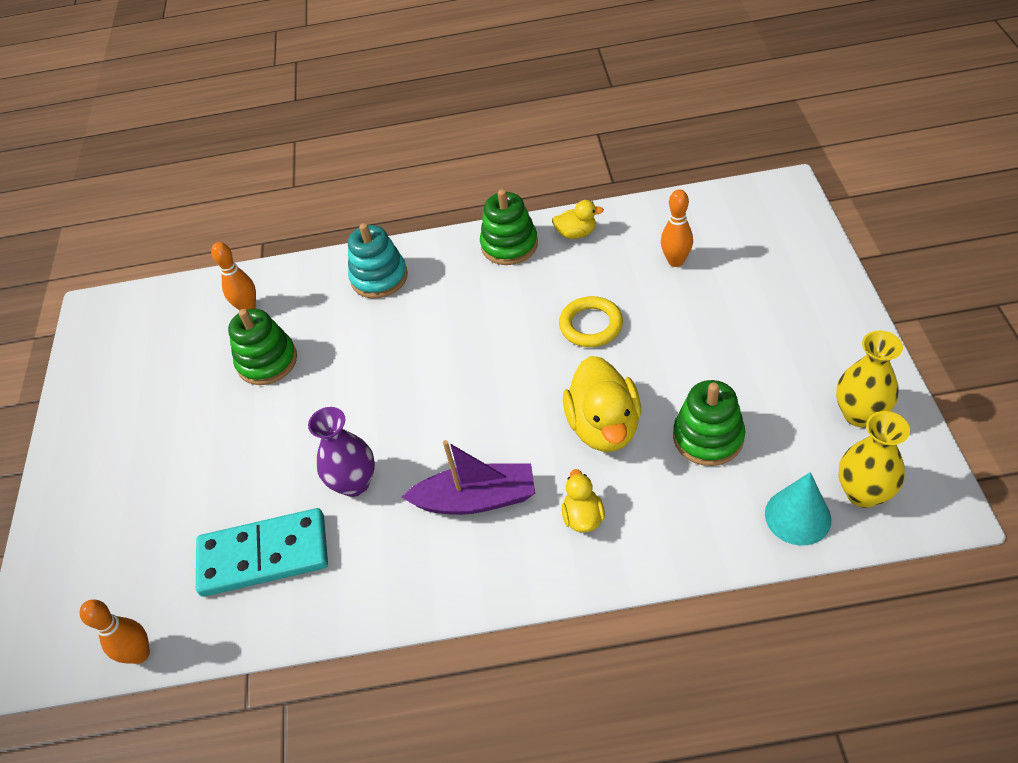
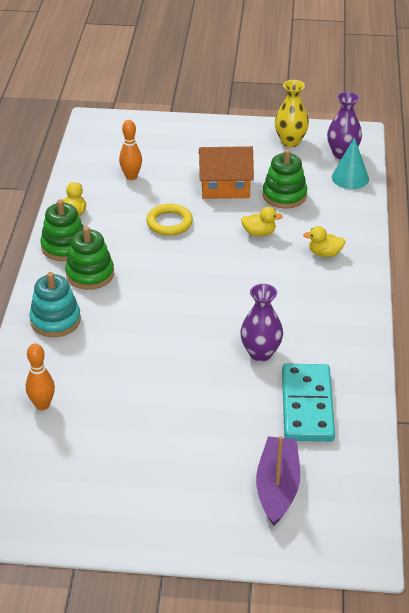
camera: 85 degrees left, 10 degrees down
(140, 654) = (371, 478): orange bowling pin -> none
(267, 361) = (114, 395): green stacking toy -> green stacking toy (90, 274)
(476, 499) = (295, 296): purple boat -> purple boat (277, 487)
(604, 426) = (259, 233): yellow duck -> yellow duck, size x0.52
(697, 363) = (225, 187): none -> orange house
(863, 493) = (342, 154): yellow vase -> purple vase

